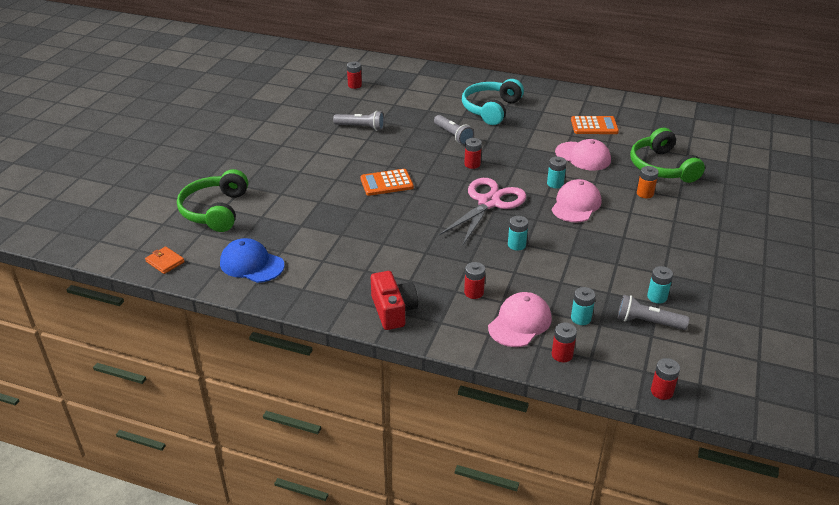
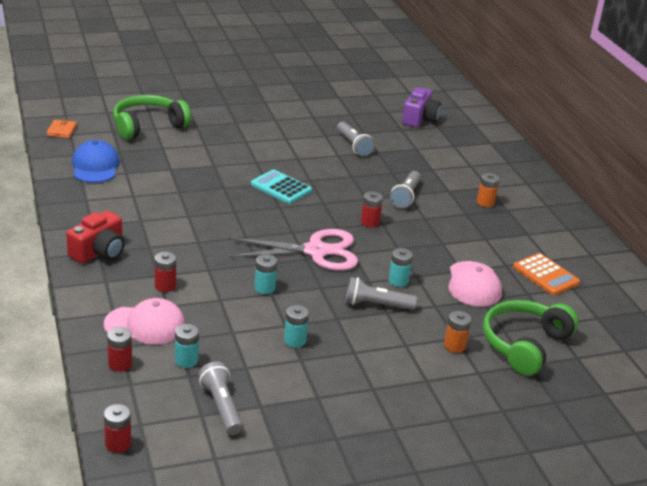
camera: 50 degrees right, 5 degrees down
(354, 85) = (419, 119): red battery -> purple camera
(386, 183) = (281, 187): orange calculator -> turquoise calculator
(491, 109) = (485, 202): turquoise headphones -> orange battery
(576, 204) = (376, 305): pink cap -> grey flashlight
(657, 297) = (270, 402): turquoise battery -> turquoise battery (295, 340)

